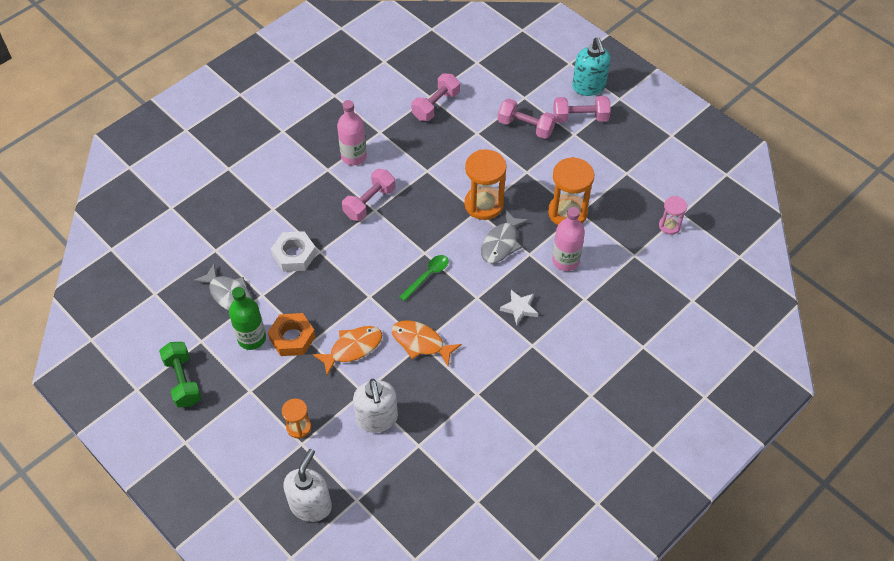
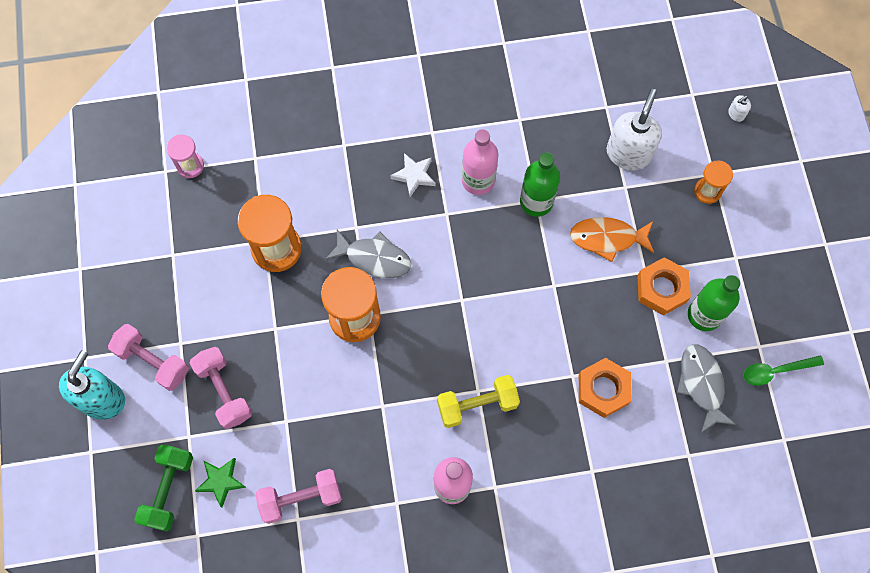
camera: 145 degrees left, 15 degrees up
(183, 381) = (799, 311): green dumbbell -> green dumbbell (168, 490)
(294, 255) = (603, 389): white nut -> orange nut
(311, 505) = (736, 114): white soap dispenser -> white soap dispenser, size x0.42
(369, 202) = (477, 405): pink dumbbell -> yellow dumbbell
(421, 342) = (536, 202): orange fish -> green bottle
(427, 276) = (478, 270): green spoon -> green spoon (776, 371)
(487, 89) = (221, 481): none -> green star
(501, 243) = (374, 258): grey fish -> grey fish turned 45 degrees clockwise
(565, 260) = (326, 196): pink bottle -> pink bottle (478, 180)

